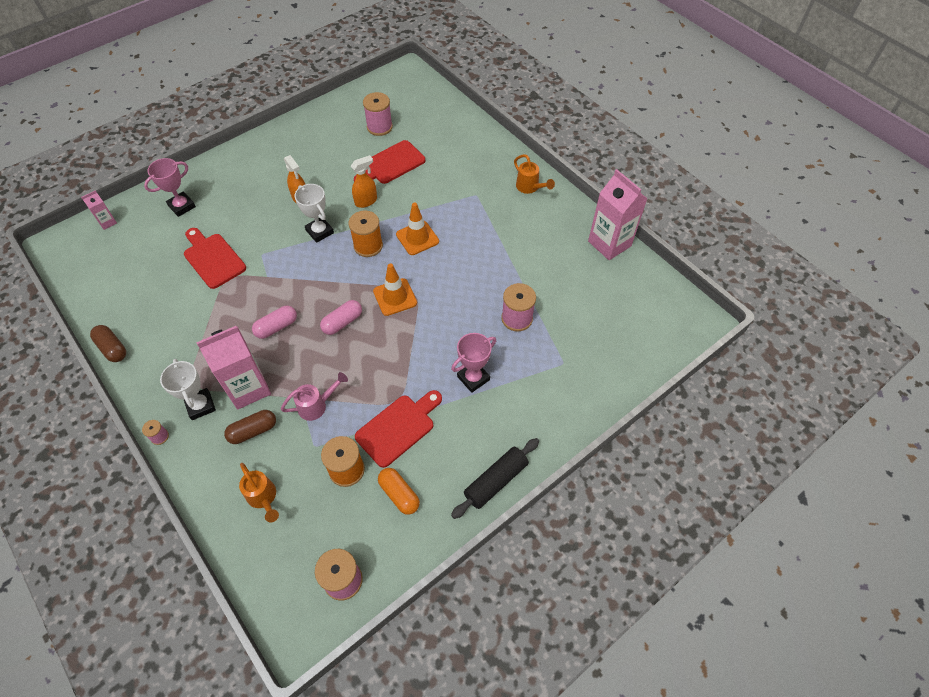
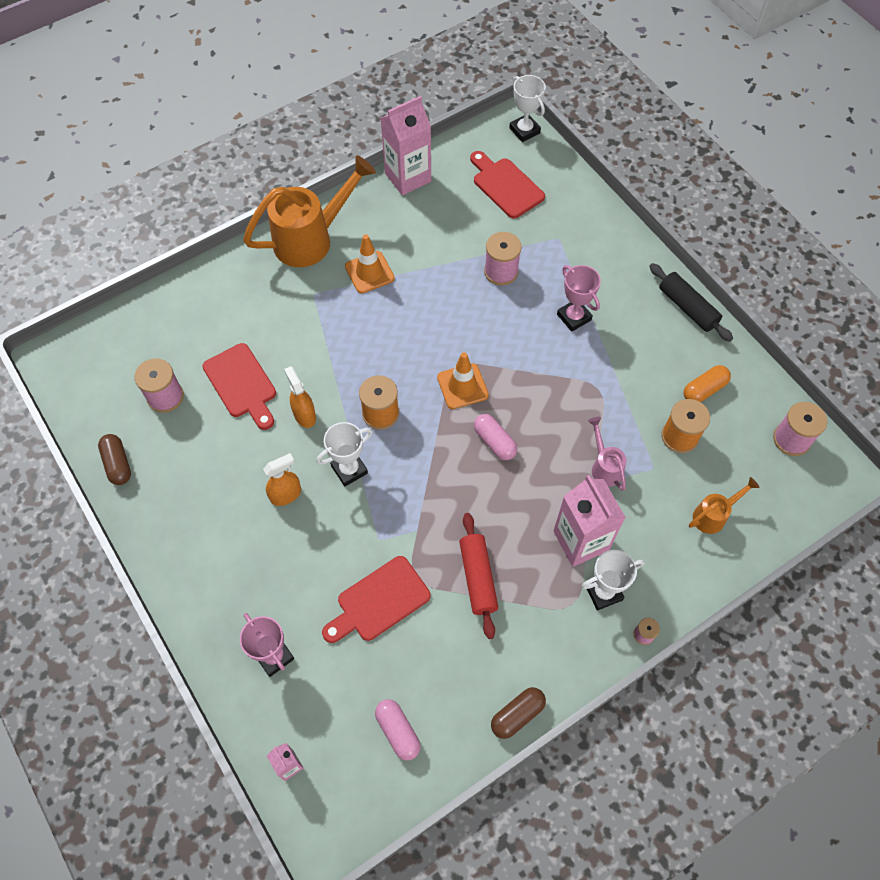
camera: 85 degrees left, 5 degrees up
(224, 317) = (478, 578): none -> red rolling pin
(253, 431) = (636, 531): brown capsule -> brown capsule (118, 464)
(276, 327) = (496, 514): pink capsule -> pink capsule (398, 731)
(398, 427) = (631, 388): red cutting board -> red cutting board (505, 186)
(417, 238) = (375, 359): orange traffic cone -> orange traffic cone (369, 272)
(530, 188) = (312, 238): orange watering can -> orange watering can, size x2.06
(692, 330) = (524, 130): none -> white trophy

